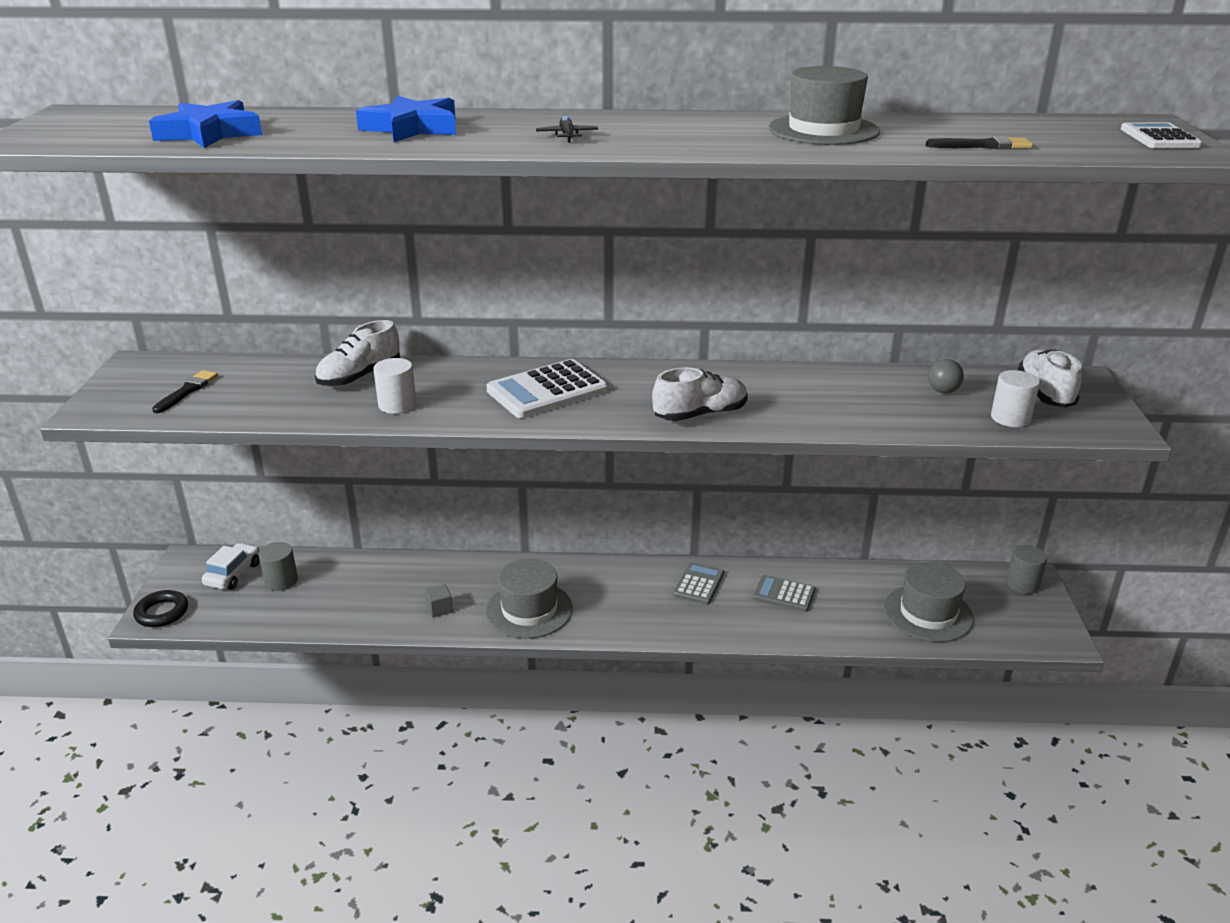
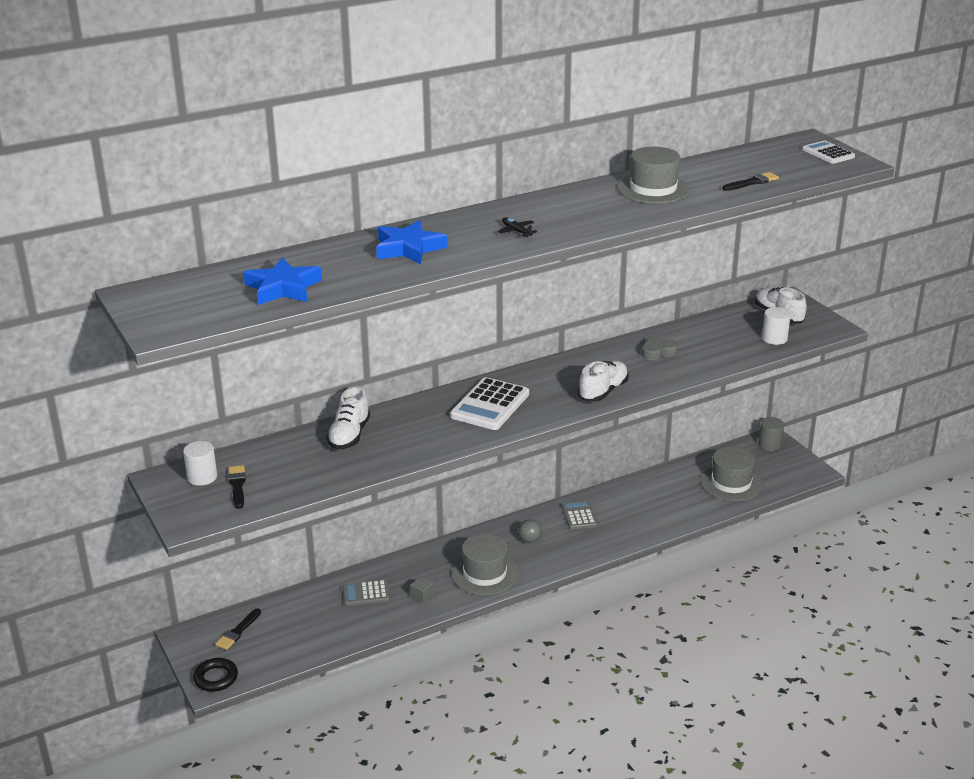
camera: 30 degrees left, 0 degrees up
(233, 574) = (238, 631): white car -> black brush
(281, 581) = (282, 622): grey cylinder -> none
(397, 405) = (404, 447): white cylinder -> white cylinder (202, 477)
(784, 594) = (637, 502): grey calculator -> grey calculator (366, 593)
(825, 391) = (658, 352): none -> grey heart
(943, 391) = (723, 331): grey ball -> grey ball (530, 540)

